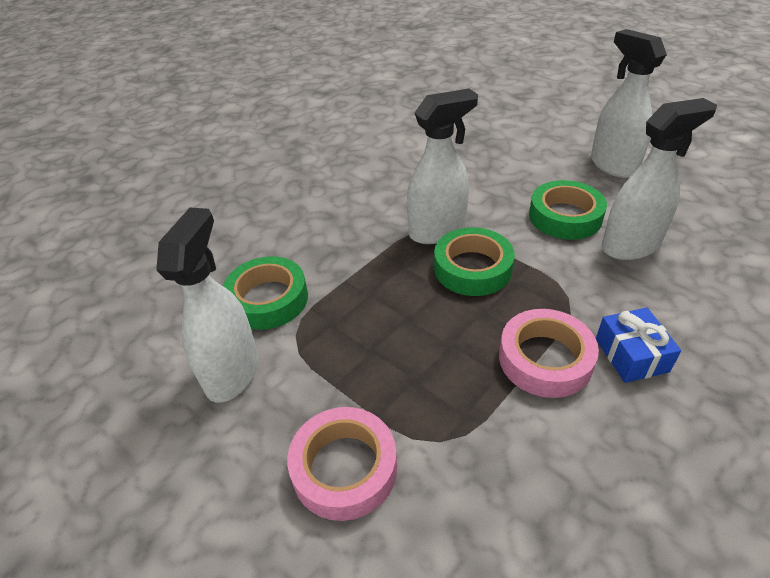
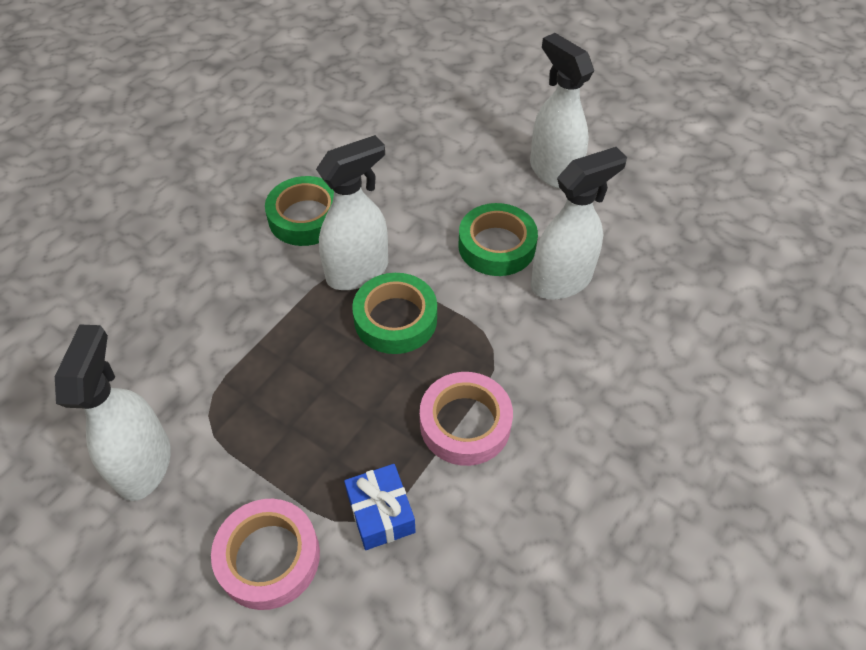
camera: 10 degrees left, 10 degrees up
(268, 299) = (173, 372): green tape -> green tape (306, 217)
(631, 355) = (548, 412): blue gift -> blue gift (381, 513)

